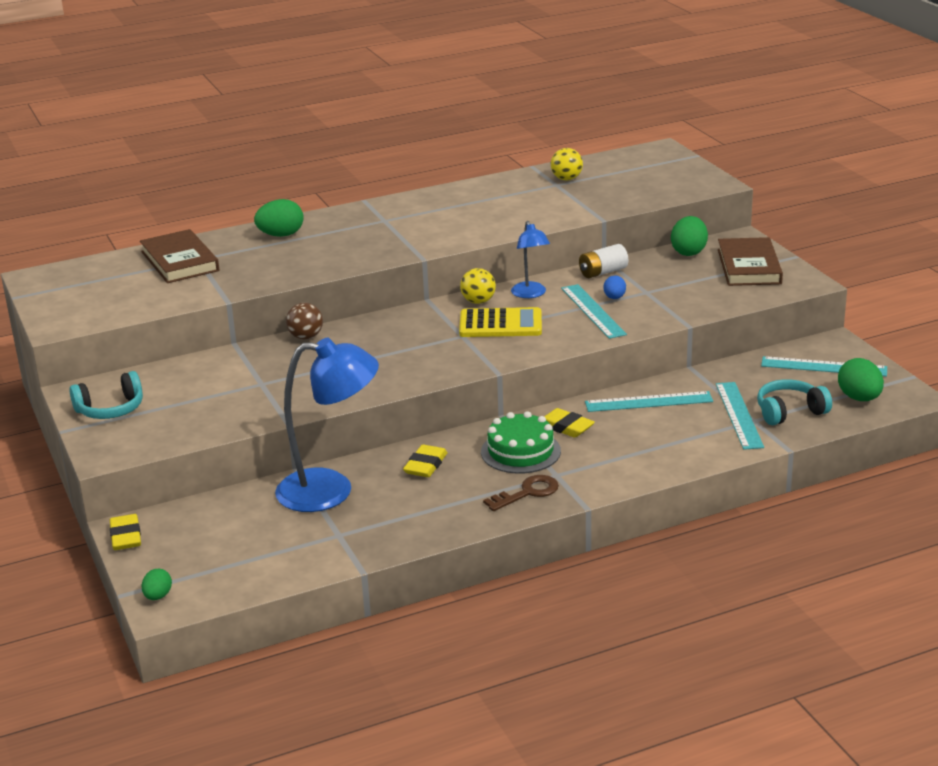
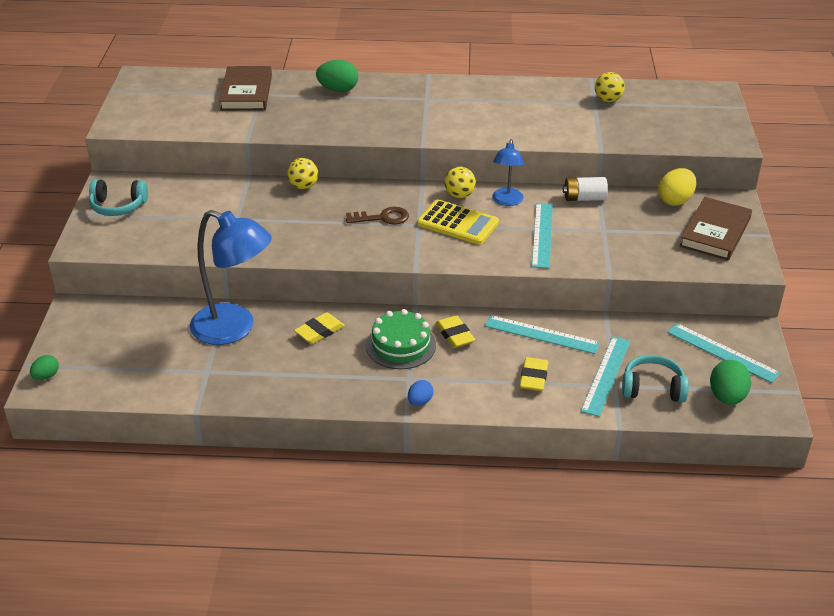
camera: 25 degrees right, 10 degrees up
(126, 536) = (68, 315): yellow eraser -> yellow eraser (533, 377)
(306, 337) = (303, 186): brown ball -> yellow ball
(527, 493) = (373, 387): brown key -> brown key (382, 218)
(614, 298) = (571, 227): blue egg -> blue egg (420, 401)
(689, 252) = (675, 200): green egg -> yellow egg

